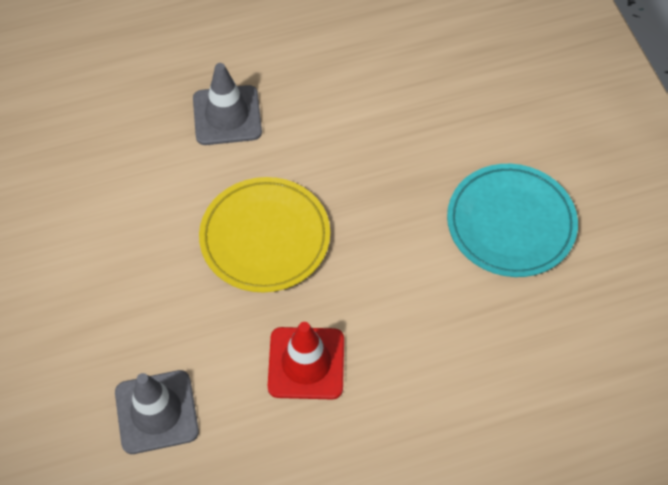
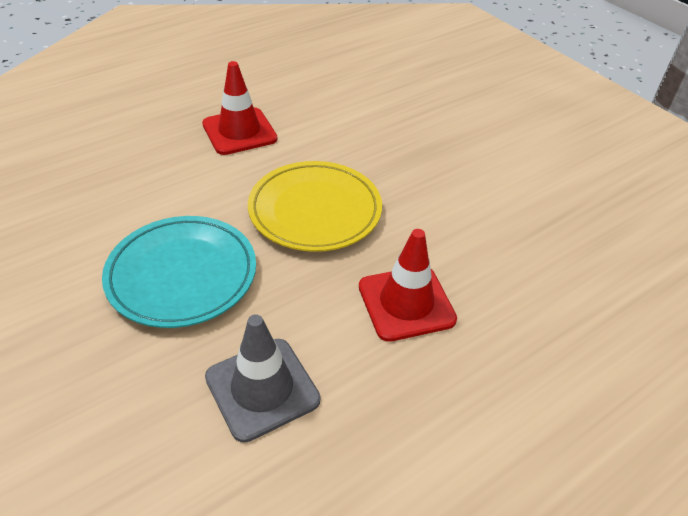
camera: 20 degrees left, 15 degrees down
(227, 115) = (239, 131): grey traffic cone -> red traffic cone
(510, 223) = (528, 160): turquoise plate -> turquoise plate (182, 275)

